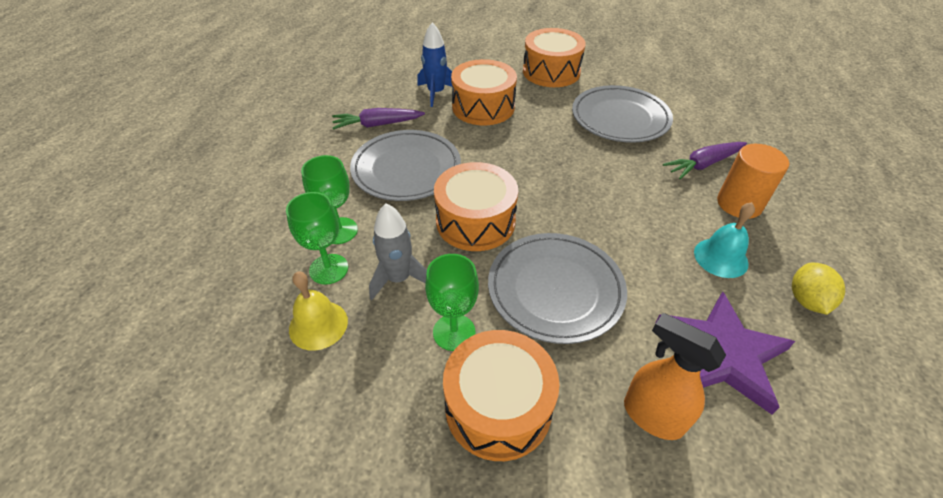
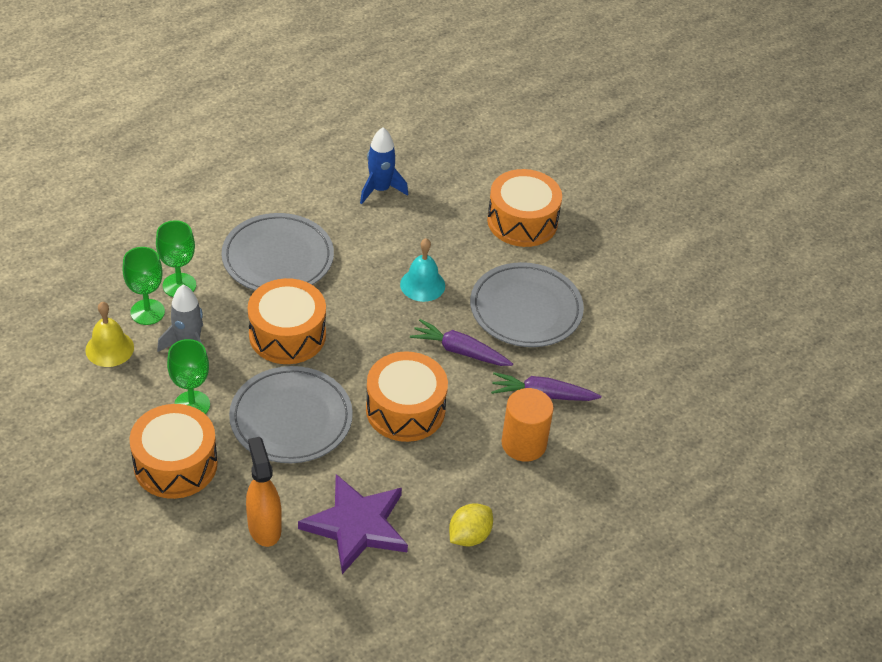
camera: 30 degrees right, 0 degrees up
(377, 125) = (294, 199): purple carrot -> purple carrot (460, 351)
(483, 107) = (408, 228): orange drum -> orange drum (405, 410)
(721, 257) = (446, 471): turquoise bell -> turquoise bell (422, 285)

